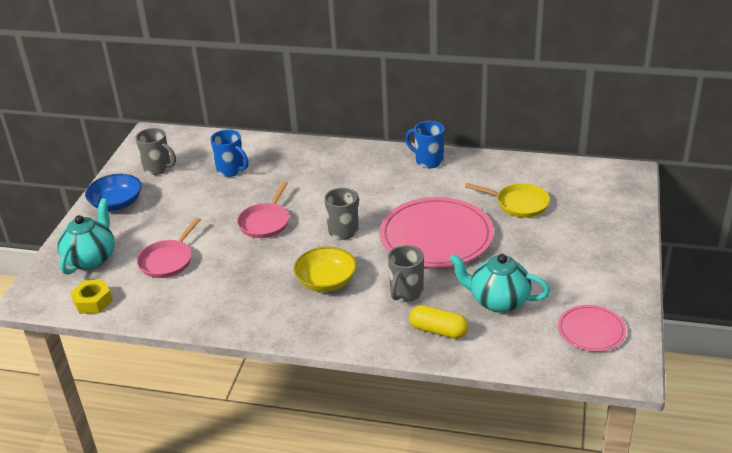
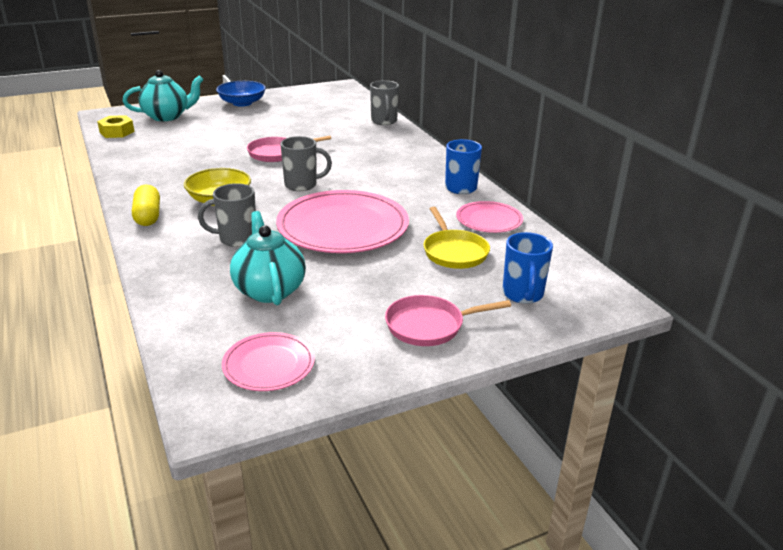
camera: 50 degrees right, 5 degrees down
(158, 168) = (302, 100): grey mug -> grey mug (384, 121)
(168, 260) = (189, 138): pink pan -> pink pan (429, 326)
(231, 170) = (332, 122): blue mug -> blue mug (523, 294)
(438, 330) = (191, 272): yellow capsule -> yellow capsule (148, 216)
(489, 171) = (489, 220): none -> pink plate

